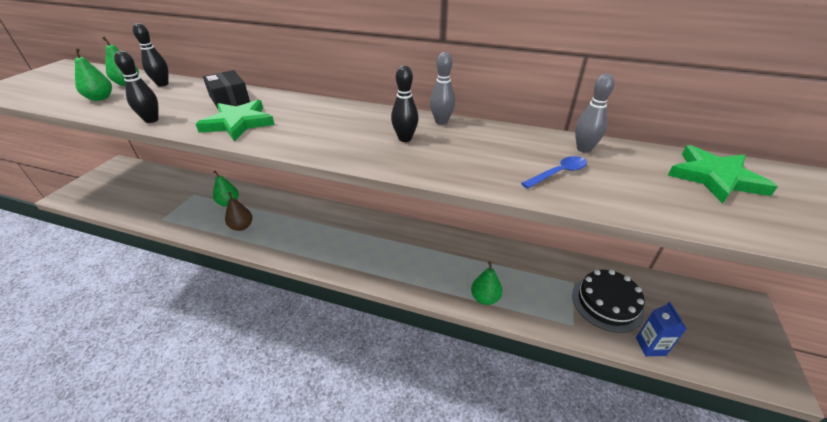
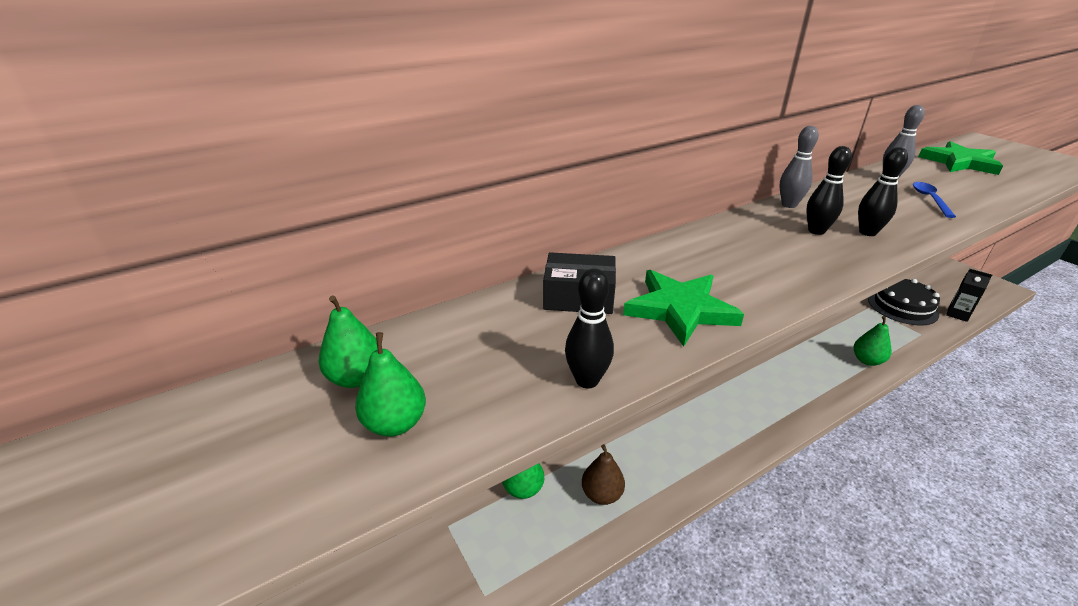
camera: 50 degrees left, 5 degrees down
(162, 84) = (422, 341): black bowling pin -> black bowling pin (867, 232)
(650, 346) = (957, 314): blue carton -> black carton

